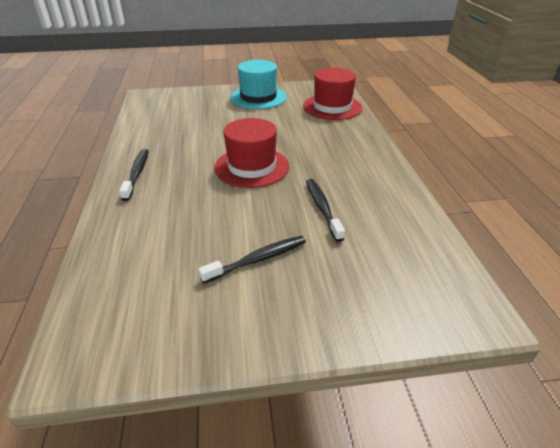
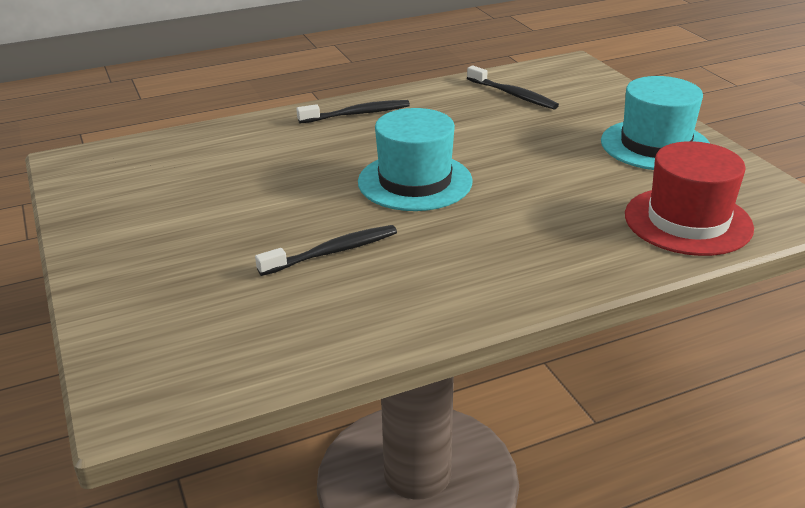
camera: 75 degrees right, 5 degrees down
(252, 167) = (415, 181): red hat -> turquoise hat
(258, 259) = (211, 222): black toothbrush -> black toothbrush (513, 95)

